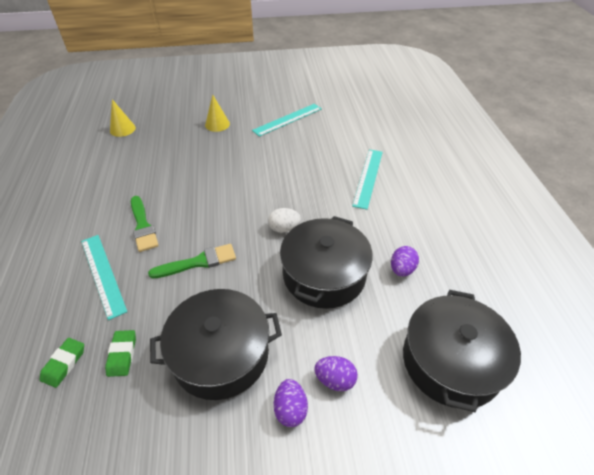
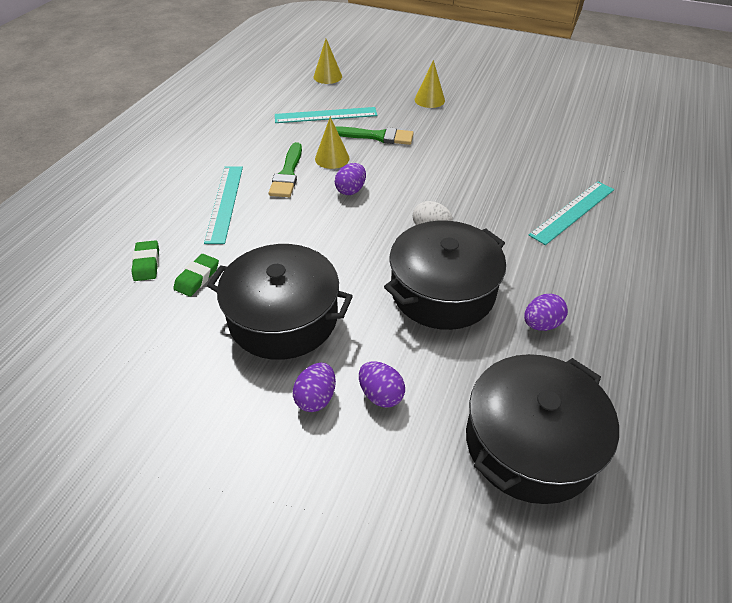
camera: 30 degrees right, 0 degrees up
(64, 364) = (147, 263): green eraser -> green eraser turned 60 degrees counterclockwise
(172, 199) = (332, 158): none -> yellow cone
(198, 262) = (318, 226): green brush -> green brush (377, 136)
(204, 220) = (351, 190): none -> purple egg
(287, 119) = (516, 118): turquoise ruler -> turquoise ruler (326, 115)

